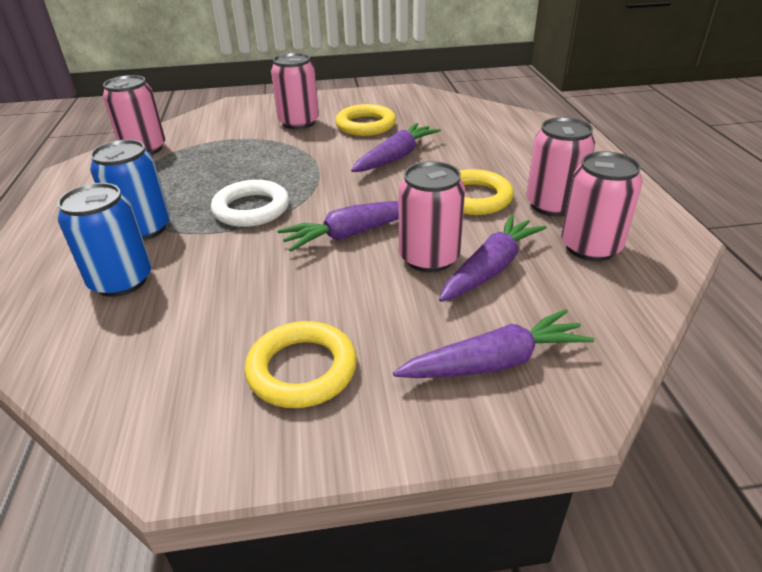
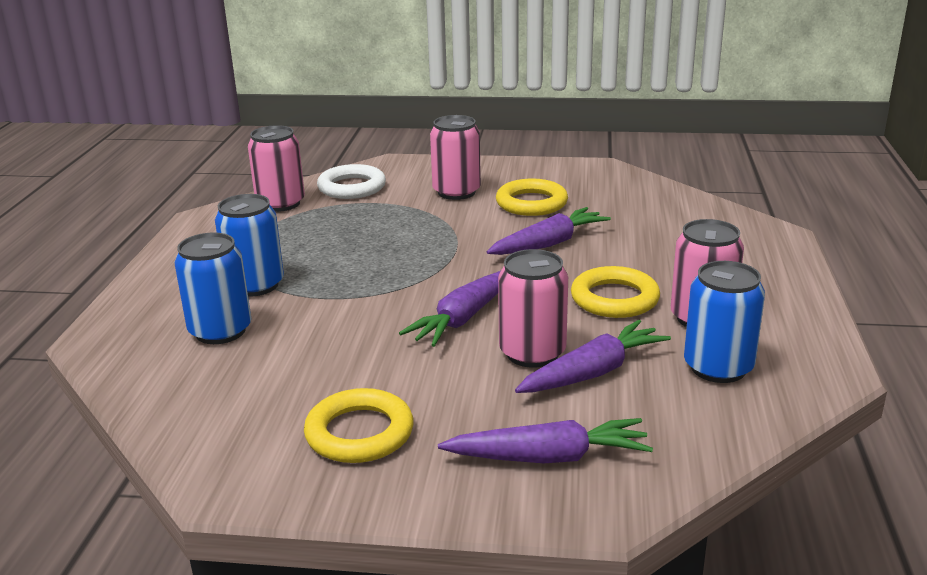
camera: 15 degrees right, 10 degrees down
(251, 209) = (368, 279): white ring -> white ring (352, 187)
(353, 234) = (463, 318): purple carrot -> purple carrot turned 45 degrees counterclockwise
(590, 247) = (718, 367): pink can -> blue can

